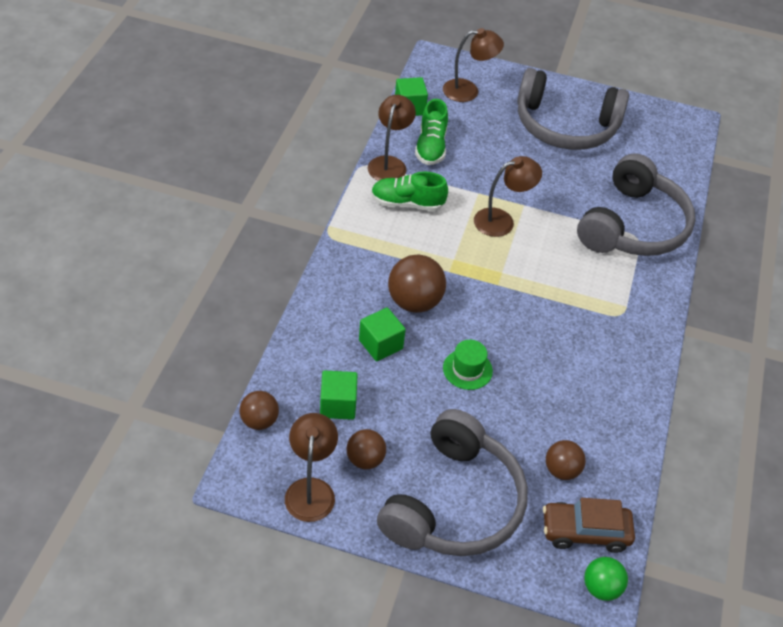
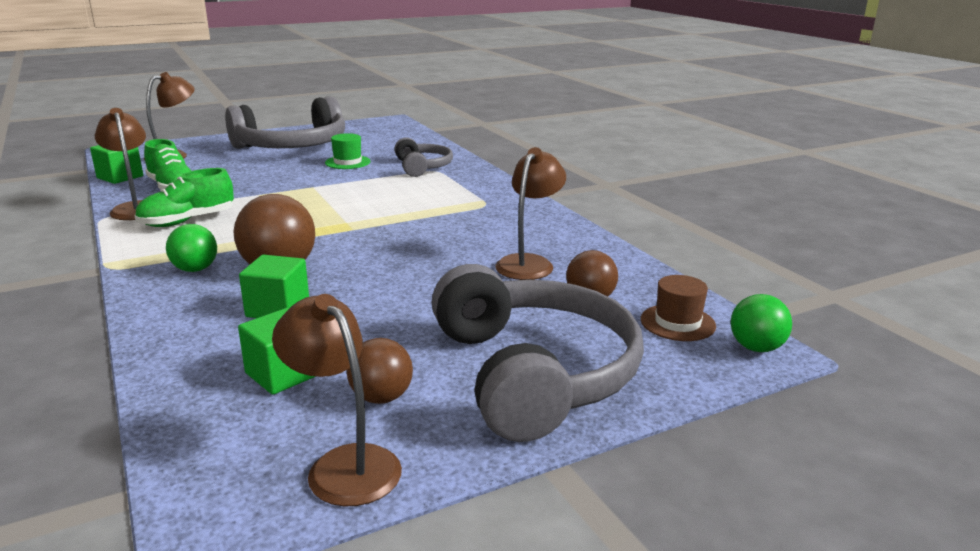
camera: 40 degrees left, 25 degrees down
(259, 421) = (179, 444): brown ball -> none
(370, 269) = (195, 269): none -> green ball
(467, 369) = (401, 283): green hat -> green hat (347, 162)
(502, 220) = (304, 199): brown lamp -> brown lamp (529, 263)
(585, 532) = (677, 323): brown car -> brown hat
(633, 226) = (422, 167): grey headphones -> grey headphones, size x0.53

